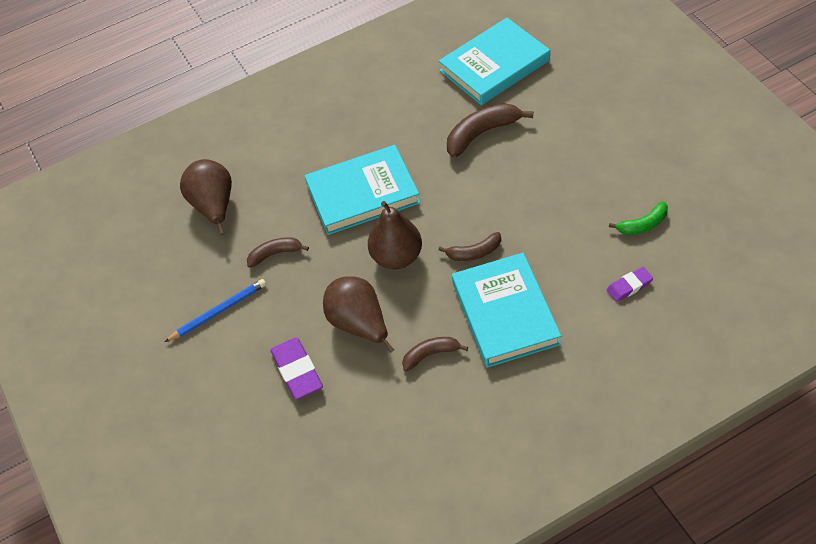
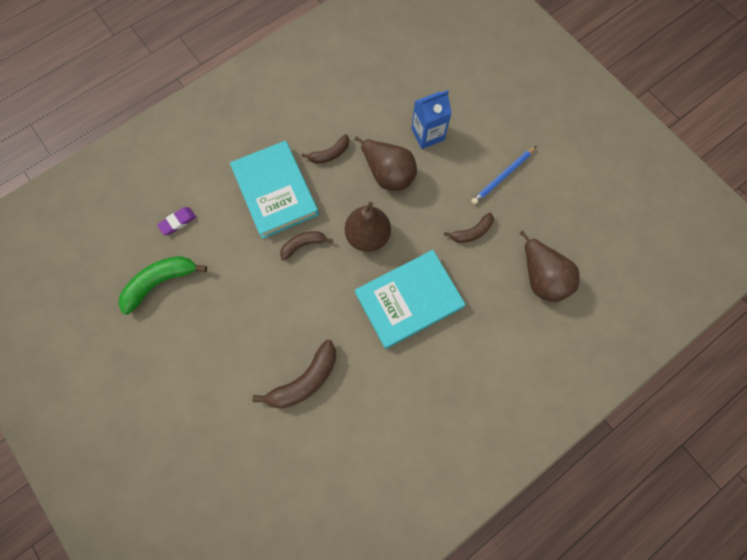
camera: 165 degrees right, 20 degrees up
(297, 371) = (427, 134): purple eraser -> blue carton
(494, 65) = (297, 480): turquoise book -> none
(643, 225) = (160, 282): green banana -> green banana, size x1.64

